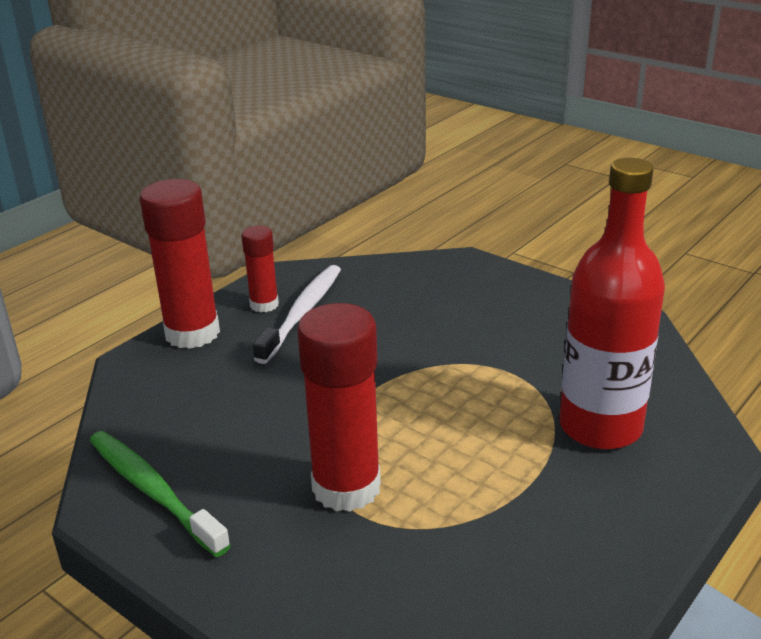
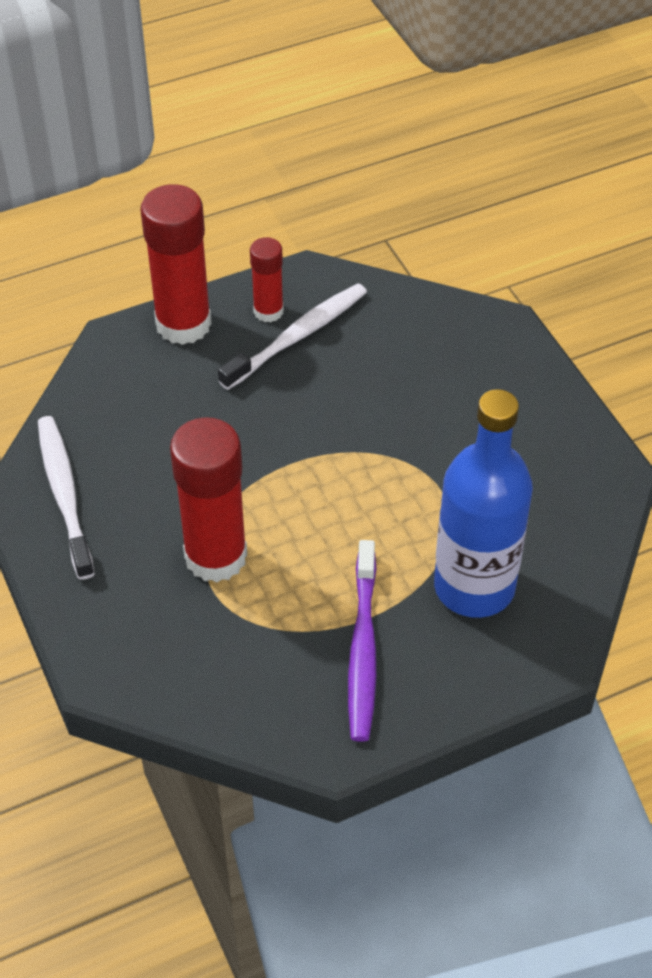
camera: 25 degrees right, 20 degrees up
(153, 491) = (65, 495): green toothbrush -> white toothbrush
(547, 509) = (363, 648): none -> purple toothbrush
(600, 427) = (474, 587): red bottle -> blue bottle

